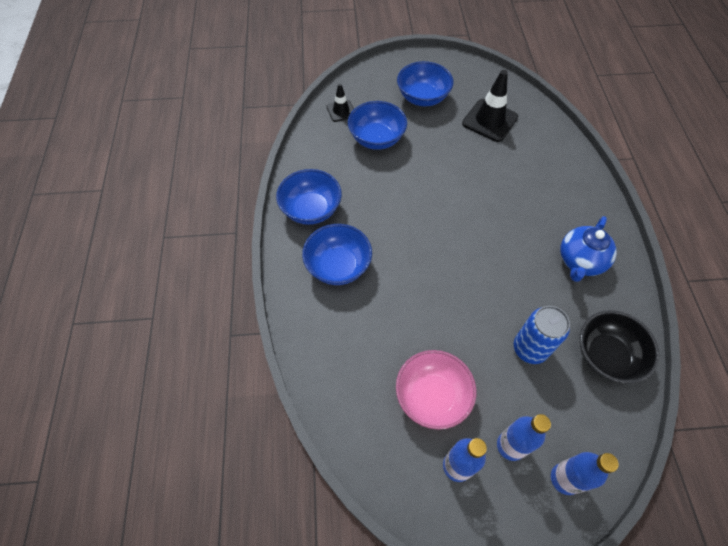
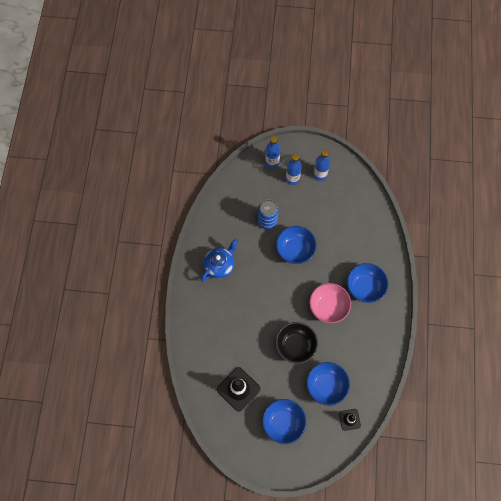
camera: 170 degrees left, 10 degrees up
(311, 209) = (378, 331): blue bowl -> blue bowl (295, 249)
(432, 396) = (325, 206): pink bowl -> pink bowl (328, 307)
(606, 356) = (228, 211): black bowl -> black bowl (295, 345)

